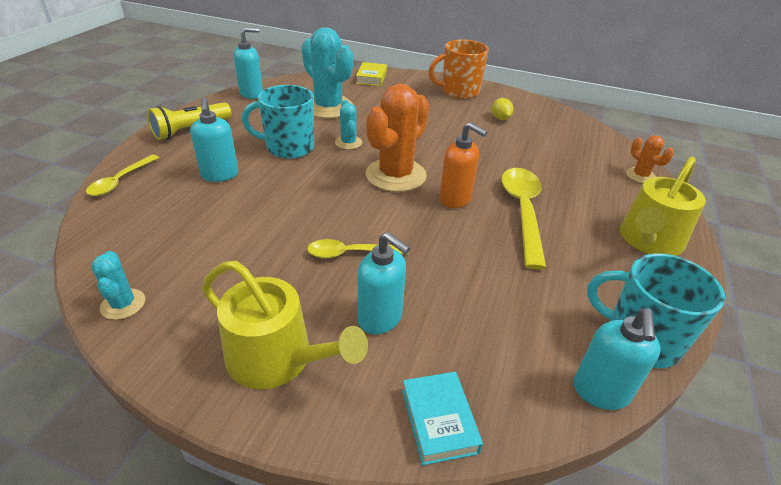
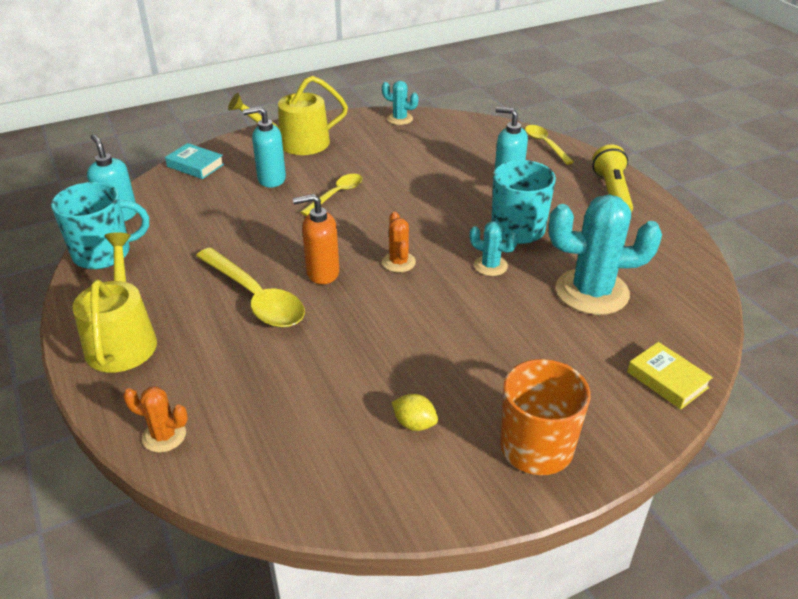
camera: 135 degrees right, 0 degrees up
(252, 94) = (682, 255): turquoise soap dispenser -> none
(396, 175) = (398, 262): orange cactus -> orange cactus, size x0.49

